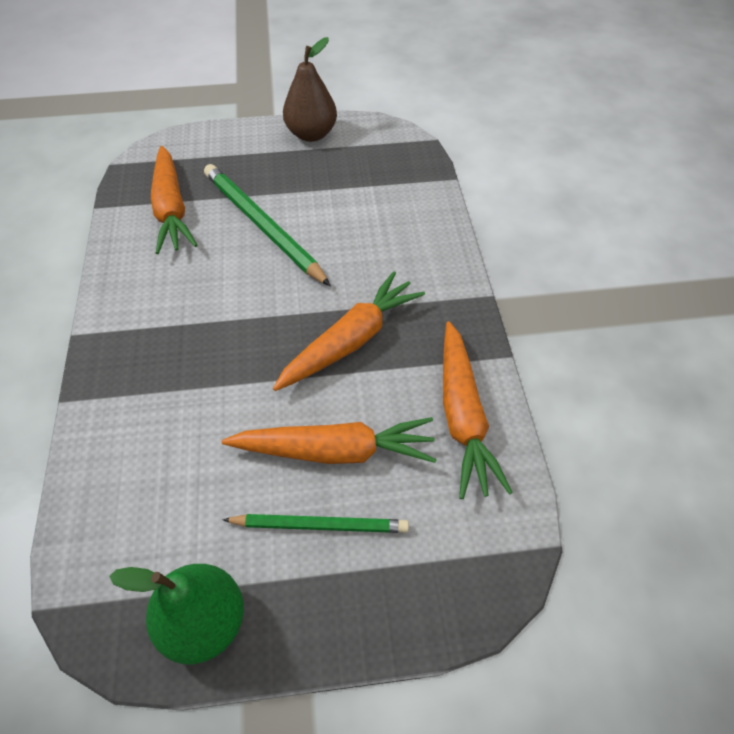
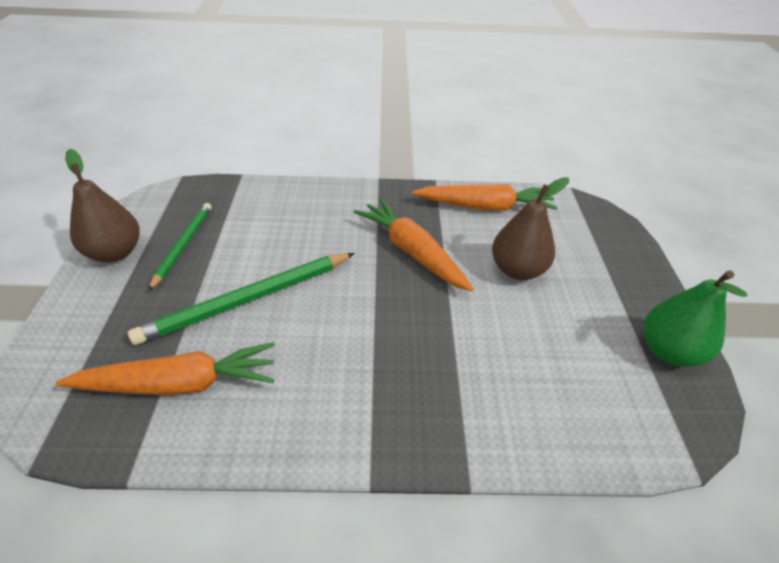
camera: 85 degrees left, 10 degrees down
(320, 525) = (579, 283): green pencil -> green pencil (183, 245)
(335, 451) = (517, 270): orange carrot -> brown pear

